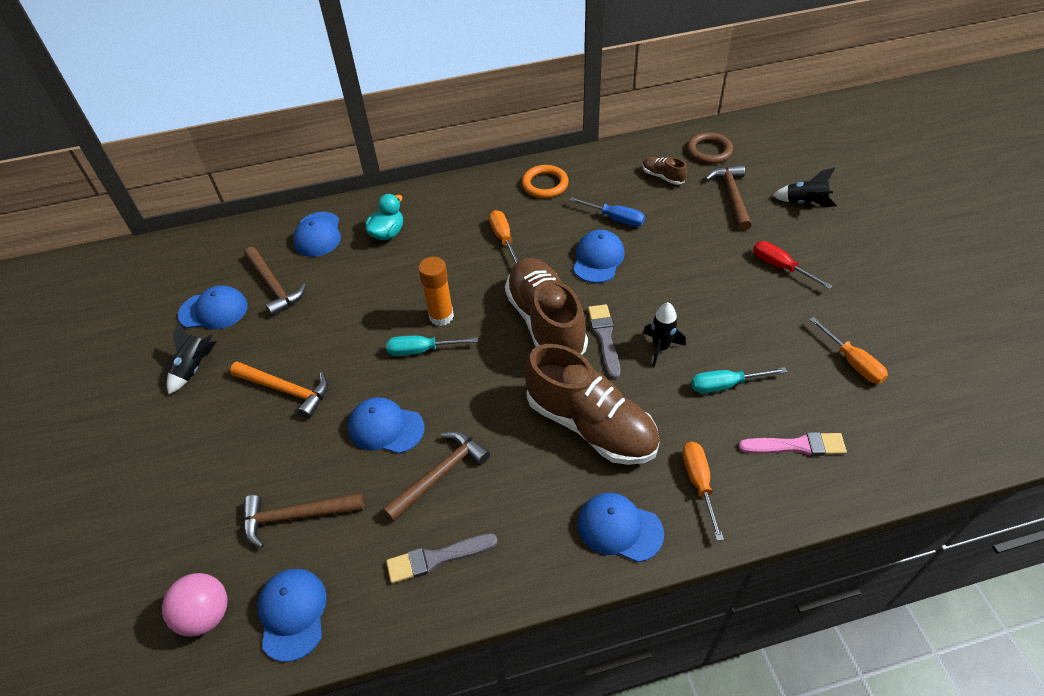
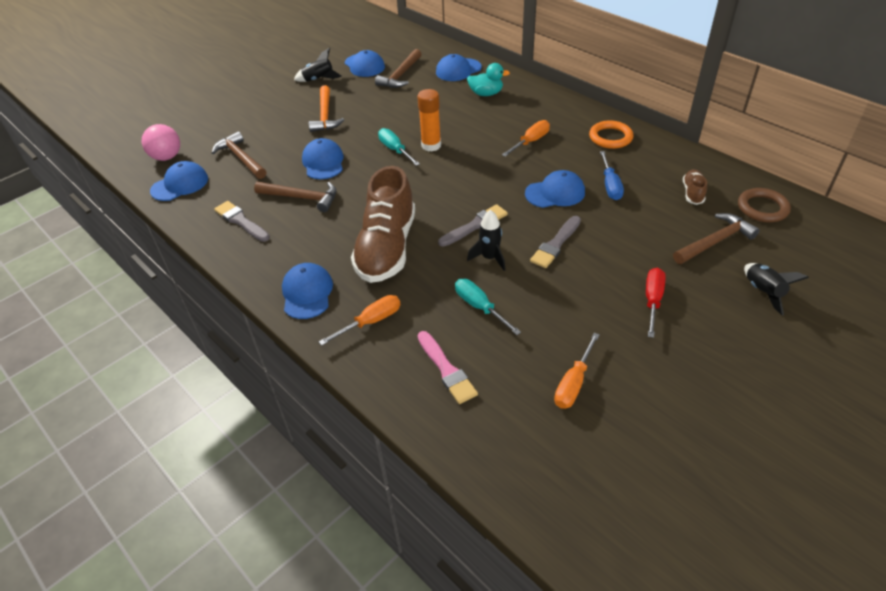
camera: 60 degrees right, 5 degrees down
(545, 322) = (465, 192): brown shoe -> none
(672, 292) = (555, 244): none -> grey brush

